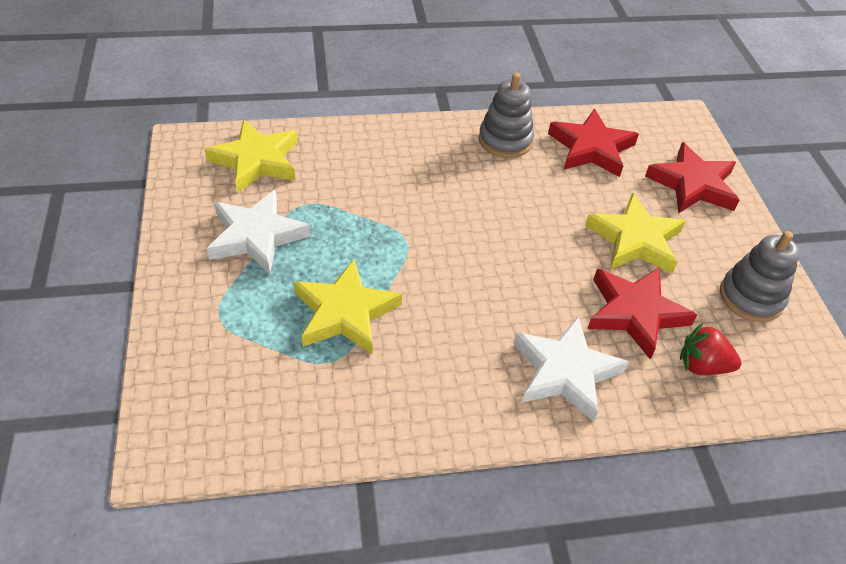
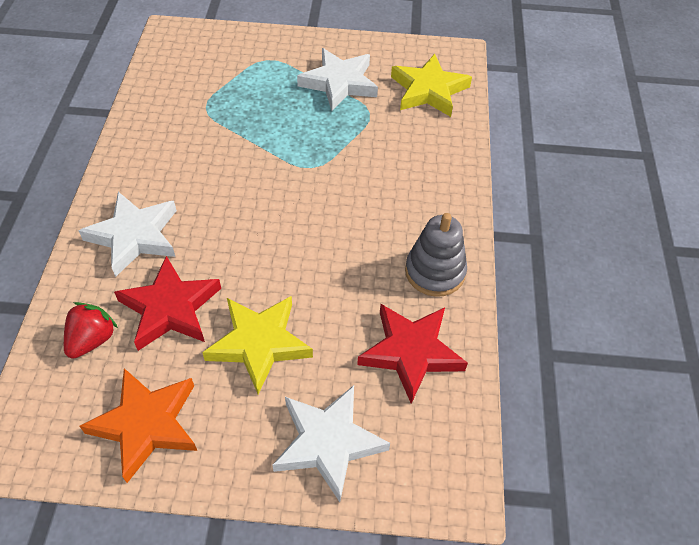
camera: 105 degrees right, 5 degrees up
(345, 312) = (246, 120): yellow star -> none
(692, 184) = (328, 442): red star -> white star
(751, 297) = (146, 424): grey stacking toy -> orange star

